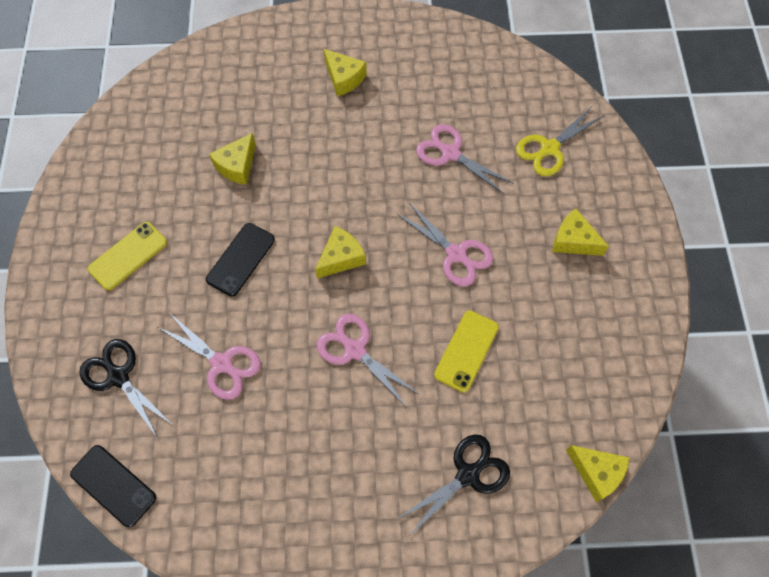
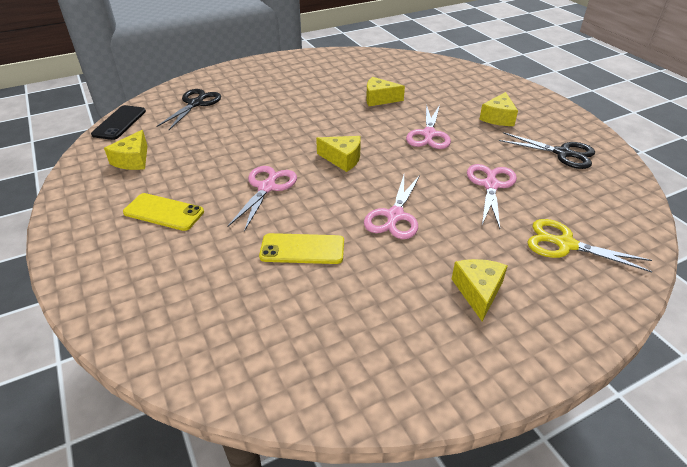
camera: 65 degrees right, 25 degrees down
(128, 256) = (281, 84): yellow phone -> yellow phone (164, 212)
(222, 364) = (223, 135): pink scissors -> pink scissors (429, 134)
(240, 259) = (308, 120): black phone -> none
(468, 474) = (177, 285): black scissors -> black scissors (563, 153)
(596, 472) = (212, 391): yellow cheese -> yellow cheese (133, 160)

